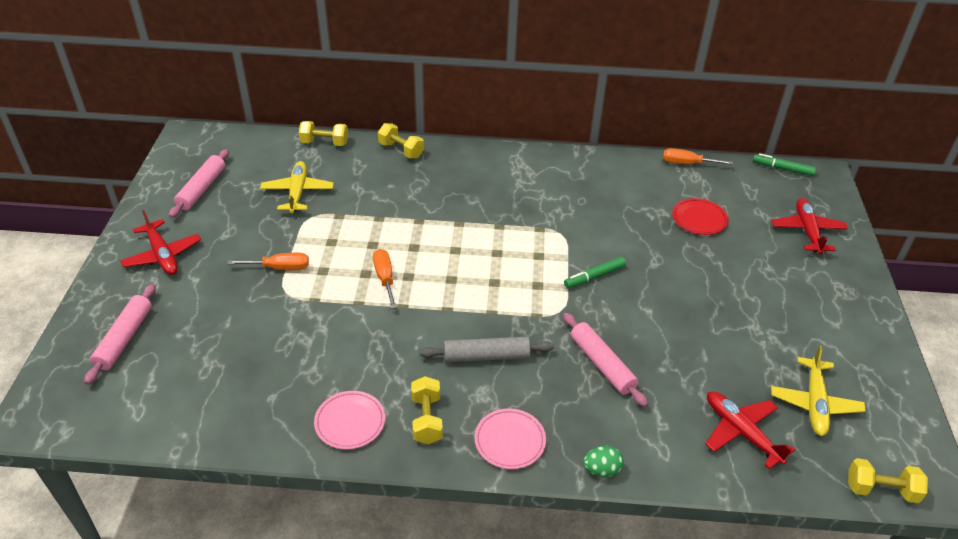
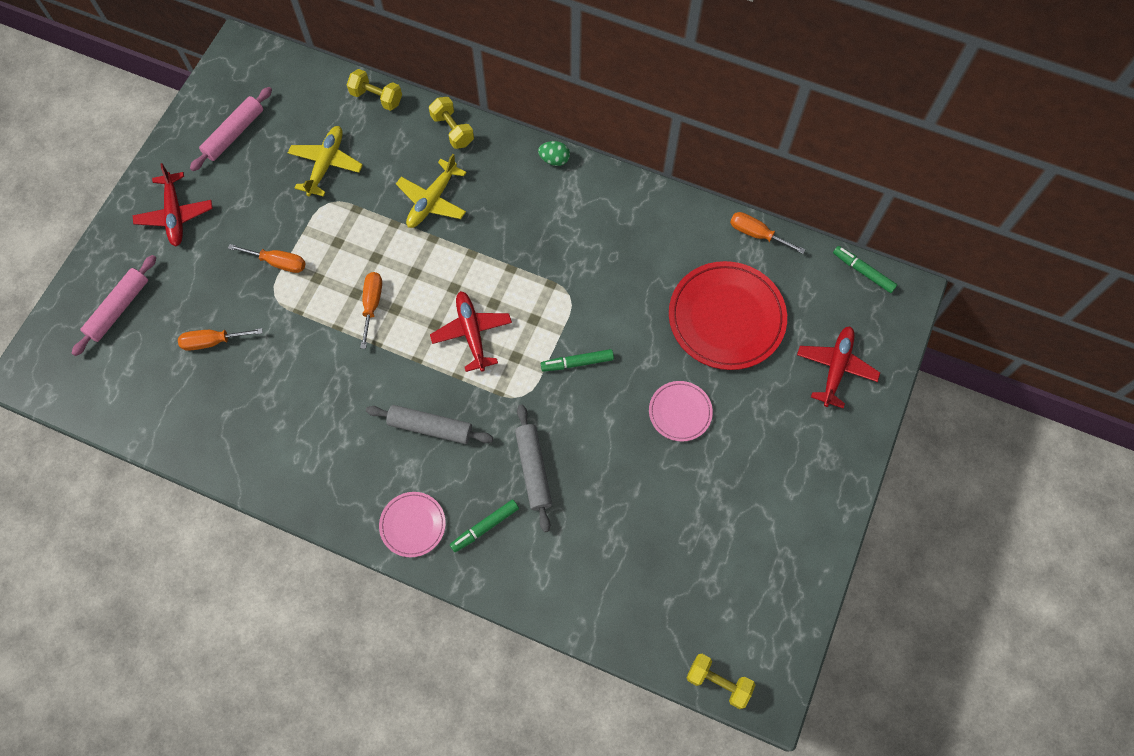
camera: 20 degrees right, 25 degrees up
(235, 342) = (212, 341): none -> orange screwdriver
(350, 422) = (283, 461): pink plate -> pink plate (680, 412)
(427, 419) = (350, 479): yellow dumbbell -> none
(582, 423) = (485, 527): none -> green marker
(601, 364) = (533, 470): pink rolling pin -> grey rolling pin
(601, 470) = (479, 580): green egg -> green egg (554, 160)
(699, 219) = (726, 318): red plate -> red plate, size x1.91
(741, 432) = (625, 583): red plane -> red plane (472, 333)
(814, 403) = (712, 576): yellow plane -> yellow plane (432, 200)

